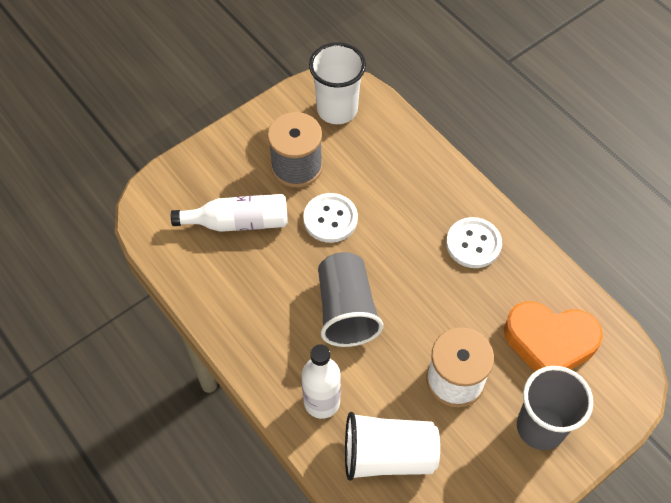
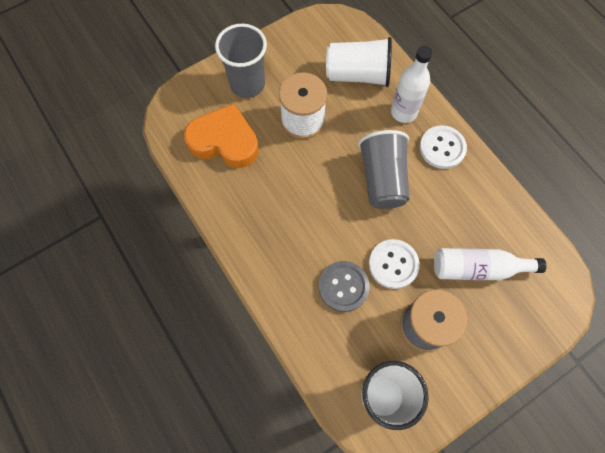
camera: 175 degrees left, 10 degrees up
(382, 194) = (343, 286): none -> grey button
(473, 244) = (268, 229): white button -> white button (442, 148)

